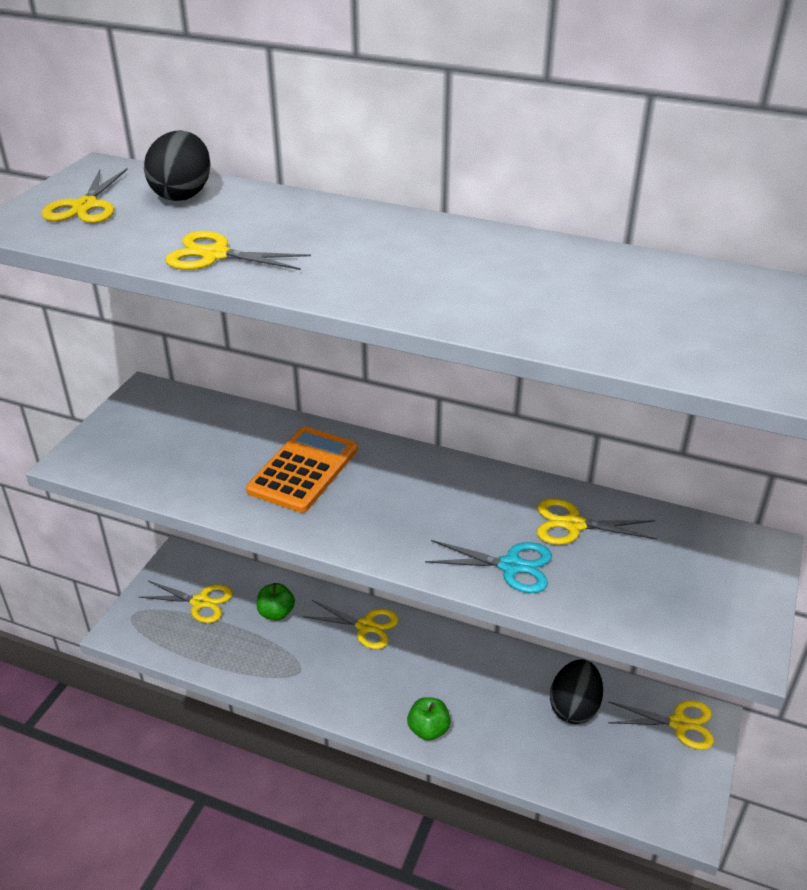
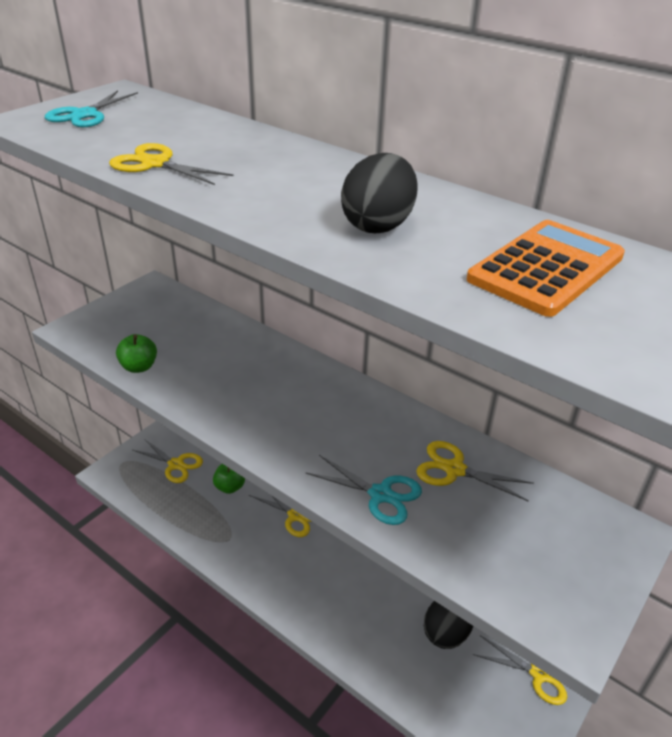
camera: 15 degrees right, 0 degrees up
(85, 206) = (85, 115): yellow scissors -> turquoise scissors
(183, 194) = (167, 116): black egg -> black egg (378, 225)
(303, 470) = (242, 372): orange calculator -> orange calculator (546, 268)
(428, 729) = (313, 617): green apple -> green apple (139, 367)

